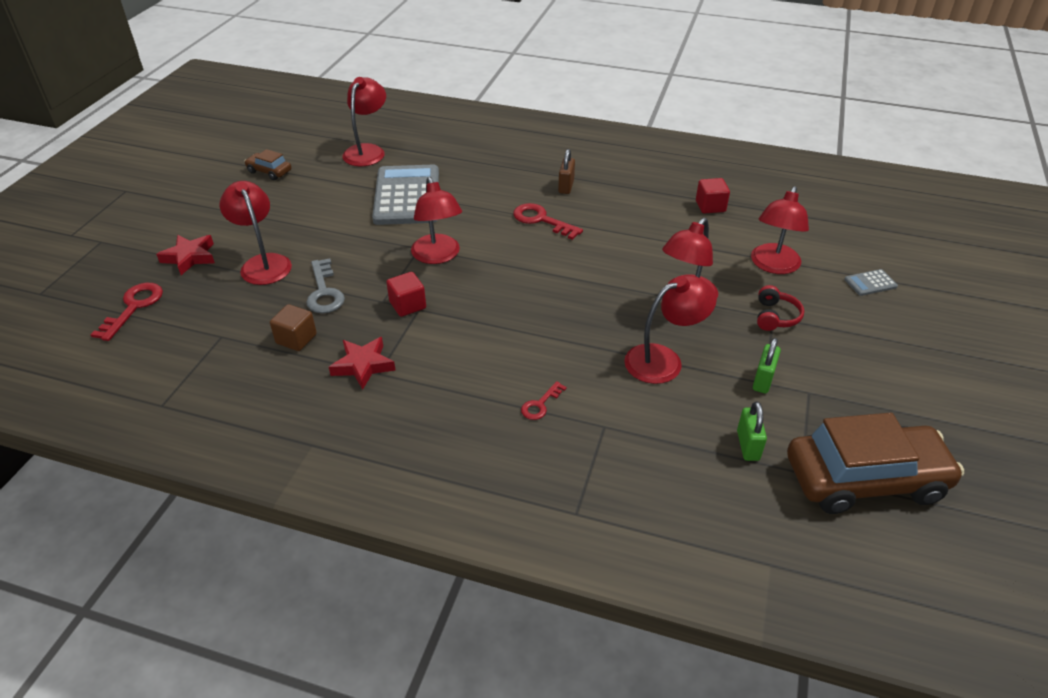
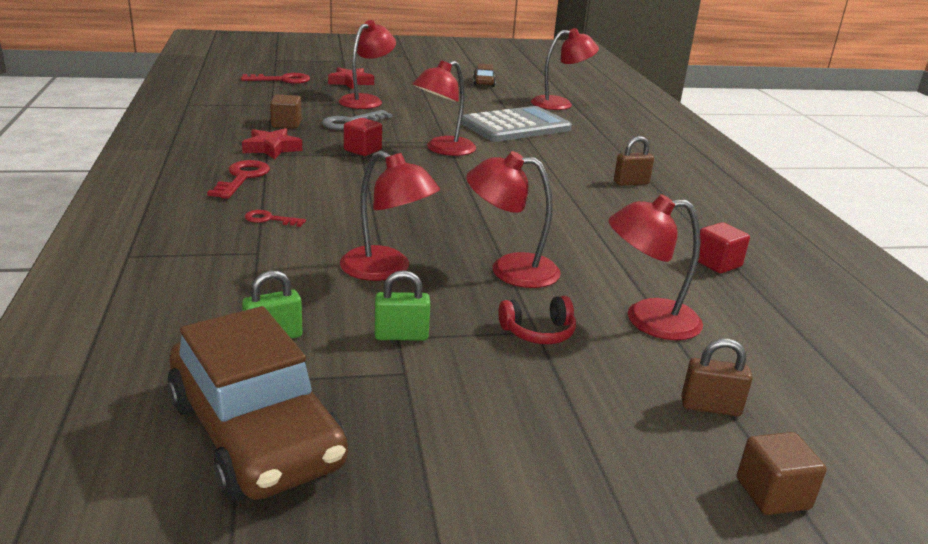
camera: 60 degrees right, 15 degrees down
(541, 220) = (555, 180): red key -> red key (242, 178)
(870, 283) = (710, 407): grey calculator -> brown padlock
(945, 296) = (772, 494): none -> brown cube

